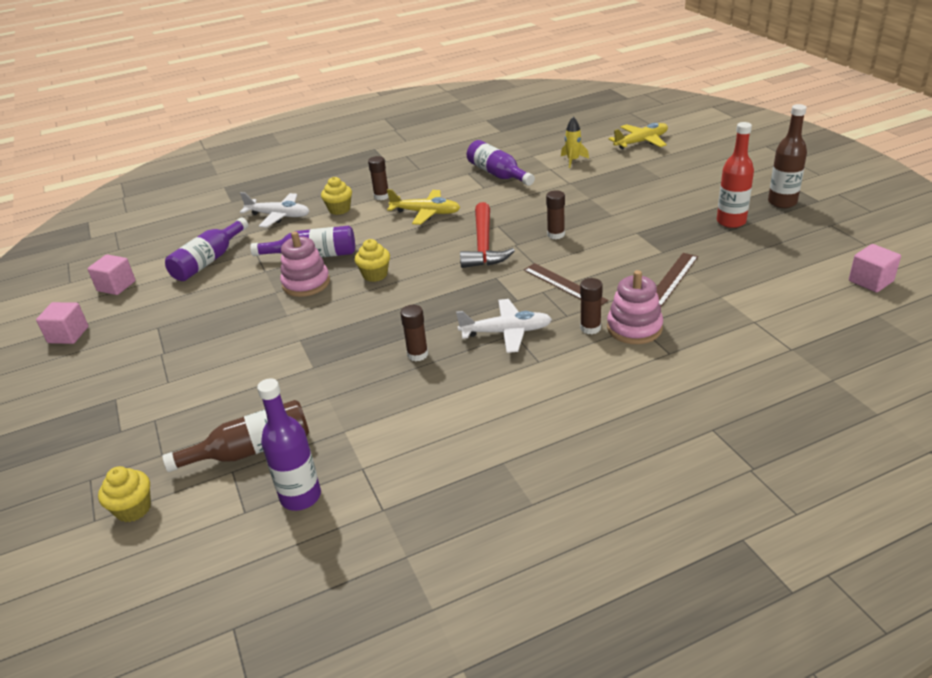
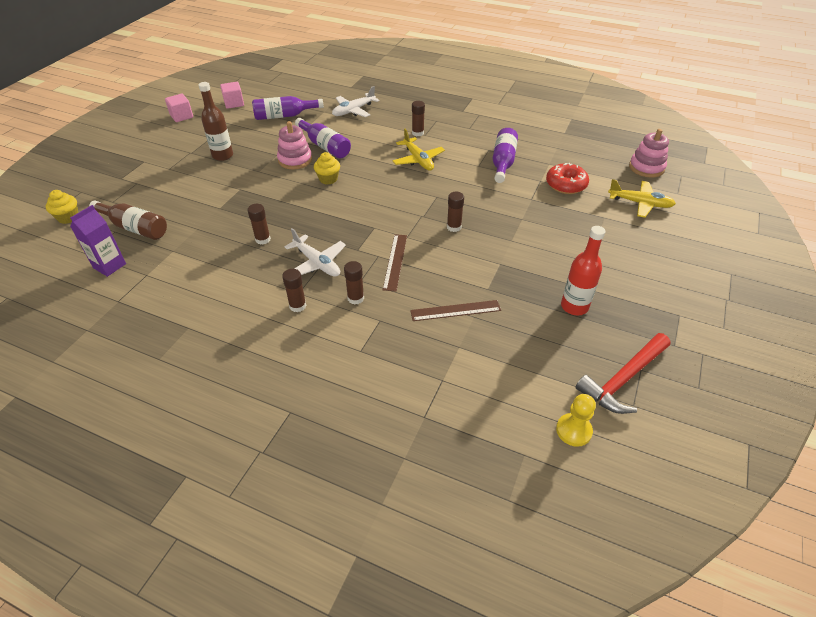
camera: 45 degrees right, 10 degrees up
(279, 216) = (353, 111): white plane -> white plane turned 75 degrees clockwise
(300, 497) = (109, 266): purple bottle -> purple carton
(339, 209) = (384, 126): yellow cupcake -> none
(484, 245) = (406, 203): red hammer -> red hammer (623, 379)
(559, 369) = (297, 306): none -> brown glue stick
(573, 160) = (566, 185): yellow rocket -> red donut
(634, 328) = (375, 319): pink stacking toy -> pink stacking toy (646, 168)
(782, 202) = (642, 324): brown bottle -> brown bottle (223, 156)
(870, 281) = (573, 430): pink cube -> yellow pawn

